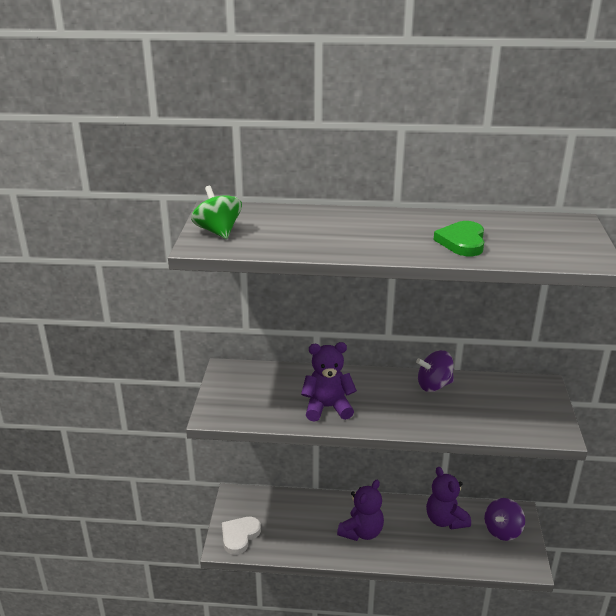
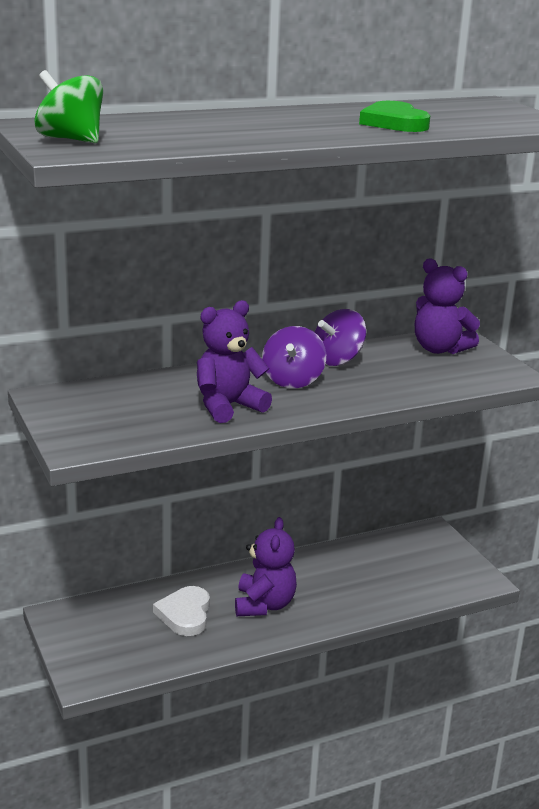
camera: 30 degrees left, 5 degrees down
(239, 536) = (100, 659): white heart -> white heart (185, 614)
(445, 520) = (356, 562): purple teddy bear -> purple teddy bear (439, 349)
(502, 530) = (428, 554): purple spinning top -> purple spinning top (292, 380)

